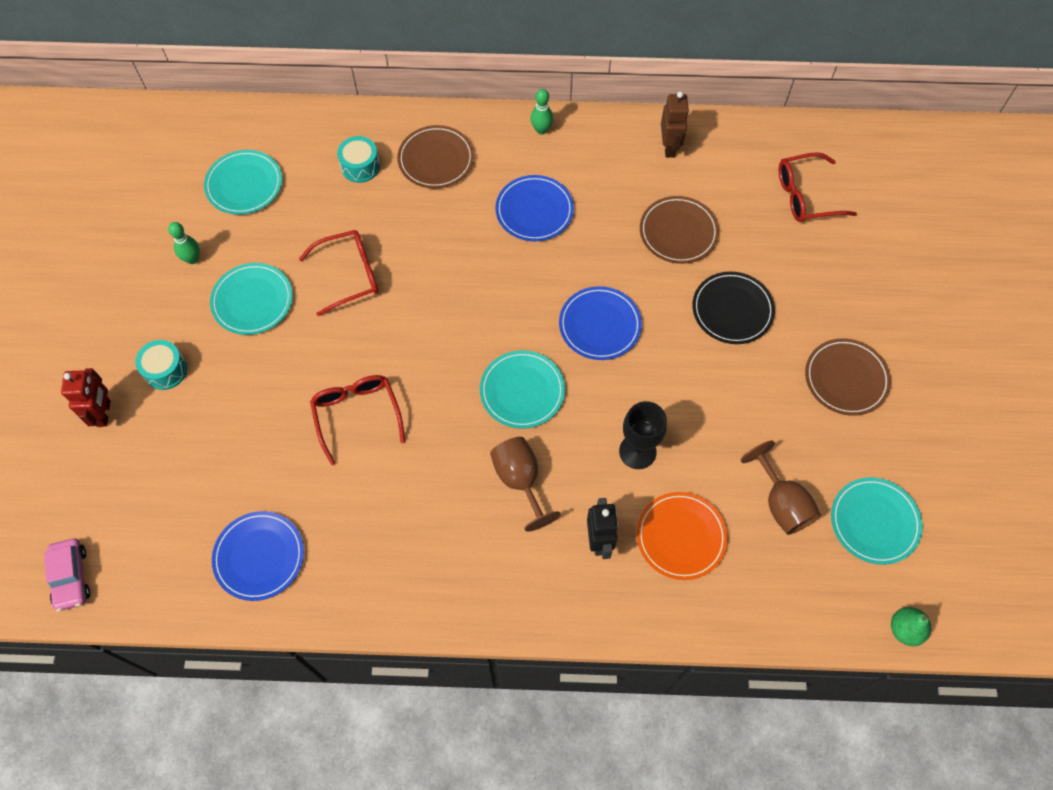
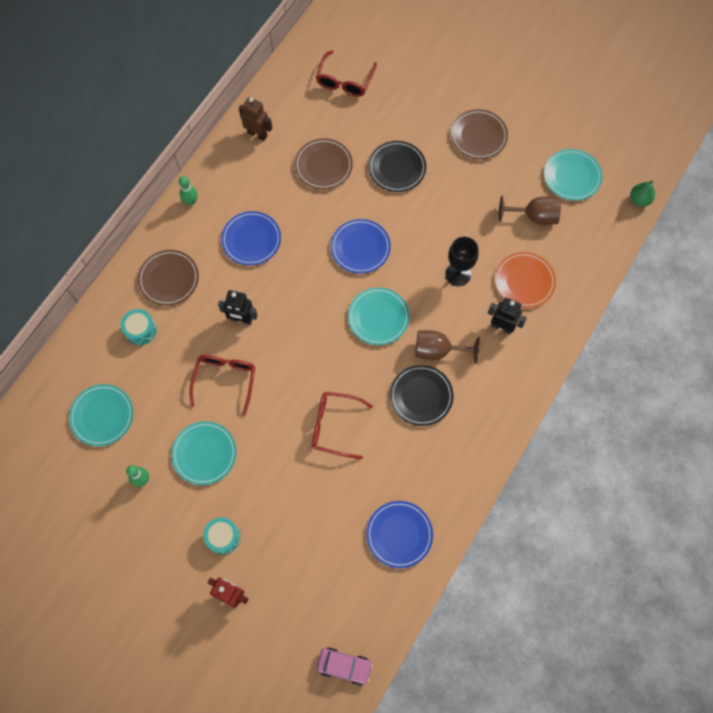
camera: 60 degrees left, 5 degrees up
(431, 252) = (241, 319): none -> black robot
(449, 491) = (421, 396): none -> black plate

